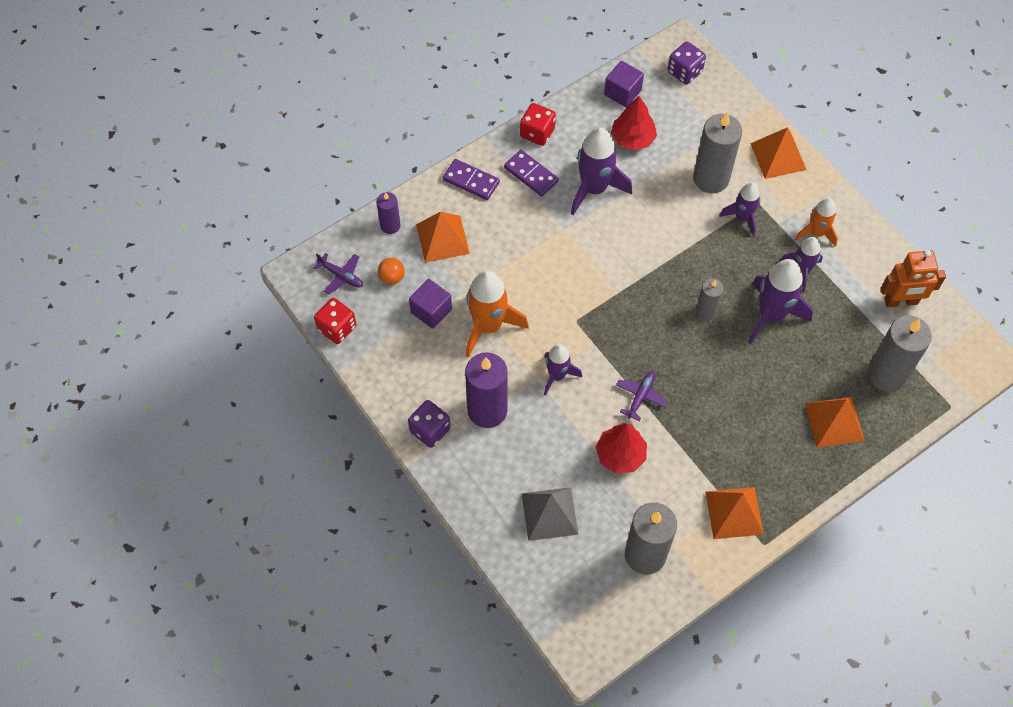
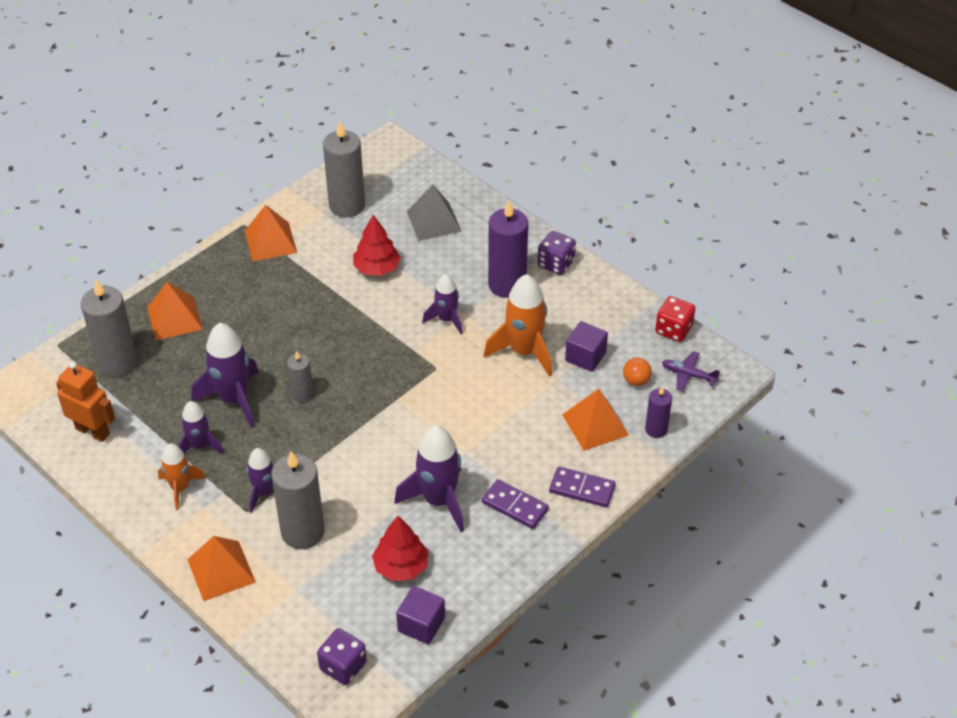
camera: 170 degrees right, 15 degrees down
(537, 133) = (518, 556): red dice -> none
(640, 396) = (363, 313): purple plane -> none
(901, 301) = (93, 431): orange robot -> orange robot turned 45 degrees clockwise

